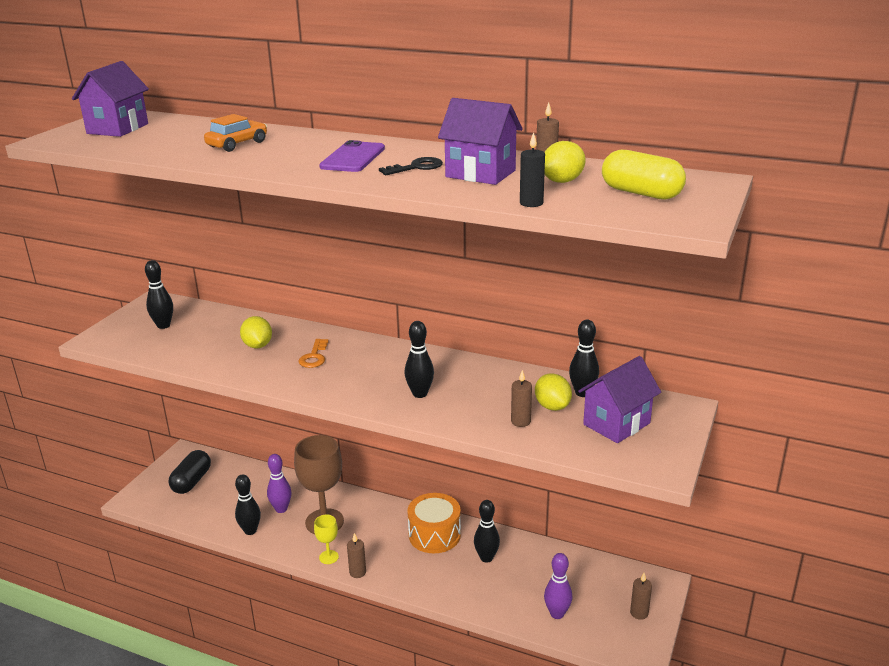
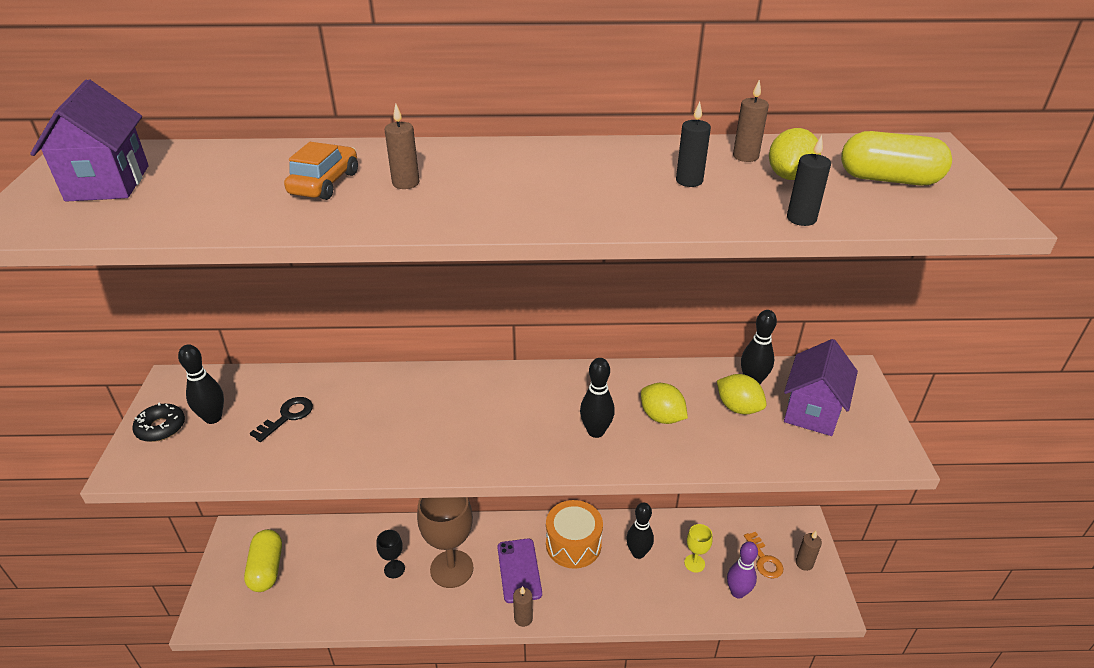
camera: 25 degrees left, 10 degrees up
(128, 324) = (161, 427): none -> black donut
(191, 481) = (267, 569): black capsule -> yellow capsule
(250, 531) = (375, 609): black bowling pin -> none
(257, 346) = (359, 416): yellow lemon -> yellow lemon (661, 417)
(281, 509) = (394, 569): purple bowling pin -> black goblet
(314, 357) = (440, 413): orange key -> orange key (764, 559)
(328, 557) = (482, 611): yellow goblet -> yellow goblet (694, 563)
(353, 158) = (507, 181): purple phone -> purple phone (519, 570)
(416, 167) = (604, 184): black key -> black key (287, 416)
(480, 174) = (689, 181): purple house -> black candle
(520, 421) = (723, 437): brown candle -> brown candle (406, 183)

